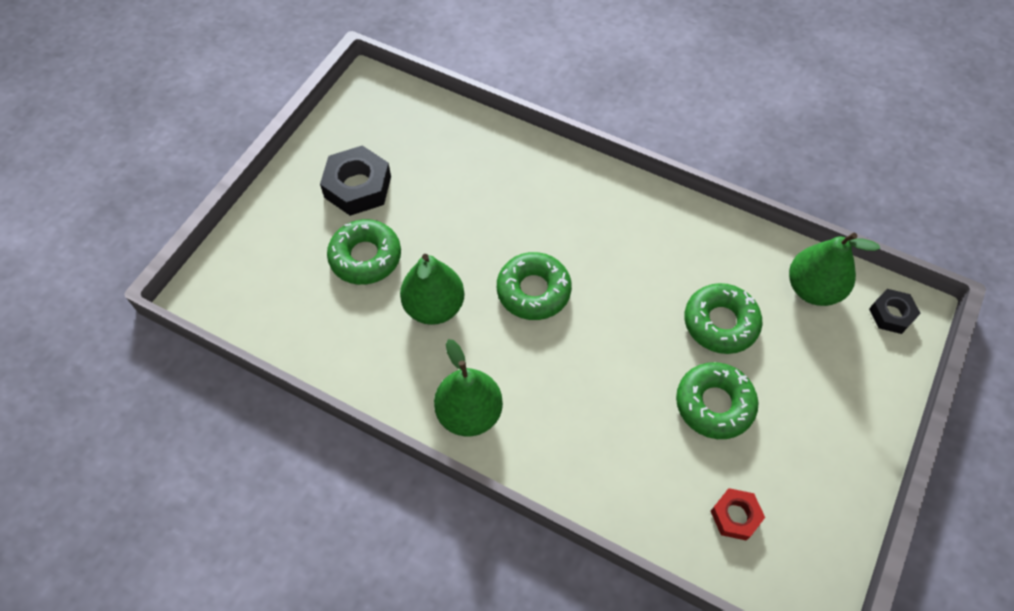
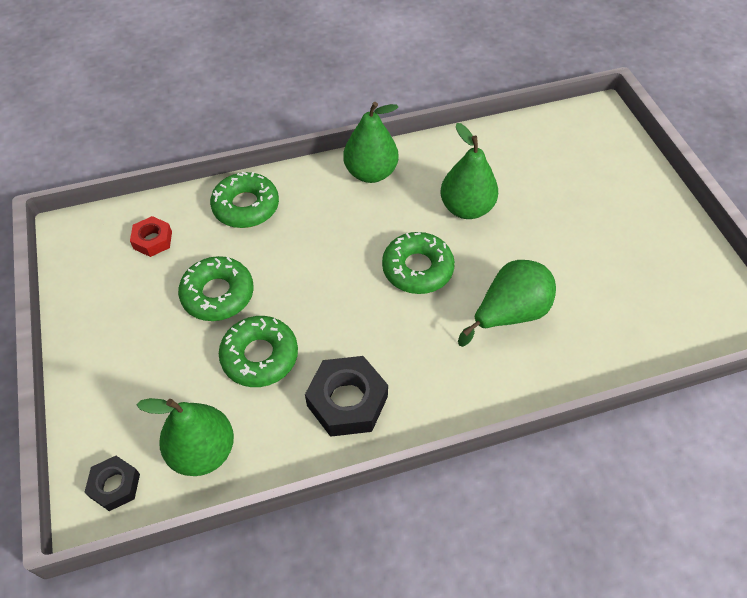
camera: 135 degrees right, 5 degrees down
(358, 187) = (623, 238): black nut -> black nut (347, 401)
(365, 257) = (548, 201): green donut -> green donut (246, 206)
(509, 207) = (509, 313): none -> green pear

